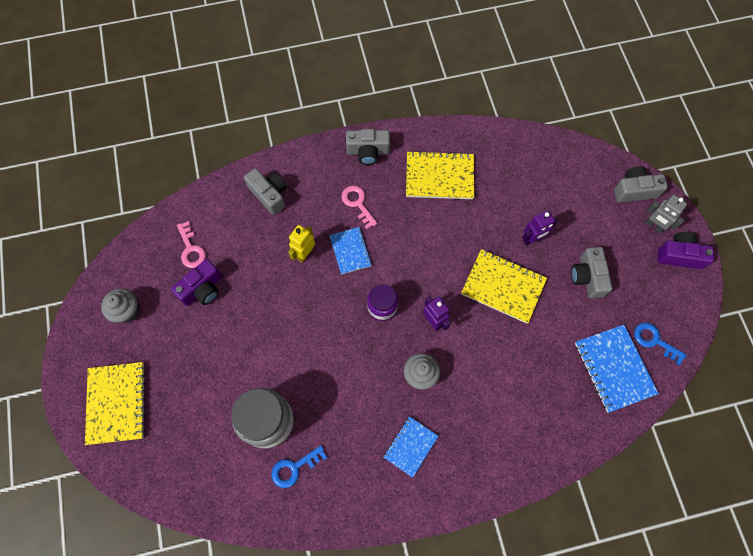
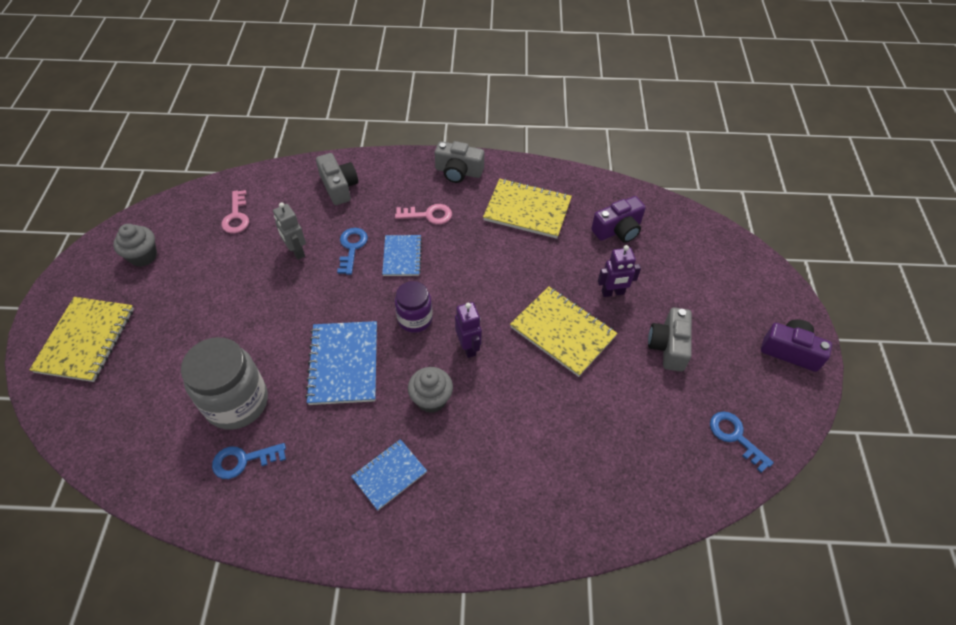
camera: 15 degrees right, 15 degrees down
(202, 289) = (230, 255): purple camera -> purple camera (618, 230)
(304, 253) = (352, 247): yellow robot -> blue key
(357, 204) = (428, 215): pink key -> pink key turned 105 degrees clockwise
(614, 368) = (674, 454): blue notebook -> blue notebook (344, 364)
(634, 190) = (750, 272): grey camera -> none
(654, 225) = (765, 312): grey robot -> grey robot (296, 251)

